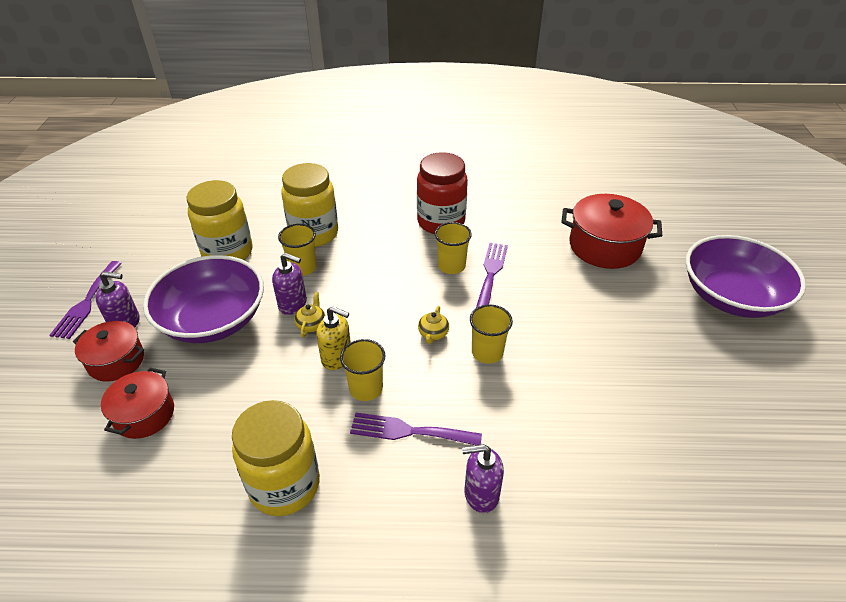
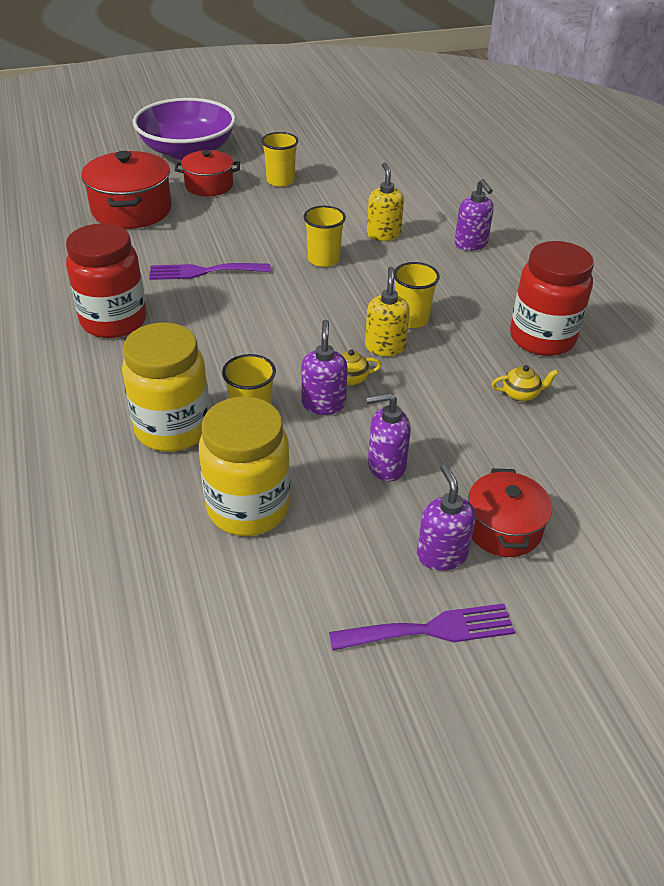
camera: 110 degrees left, 0 degrees up
(144, 414) = (549, 462): red pot -> red pot (209, 185)
(213, 319) = (386, 466): purple bowl -> purple soap dispenser
(284, 485) = (542, 338): yellow jar -> red jar
(409, 431) = (440, 286): purple fork -> none
(433, 334) = (316, 293): yellow teapot -> yellow teapot (521, 394)
(451, 266) = (201, 299): yellow cup -> yellow cup (280, 181)
(523, 414) = (383, 234): none -> yellow soap dispenser

